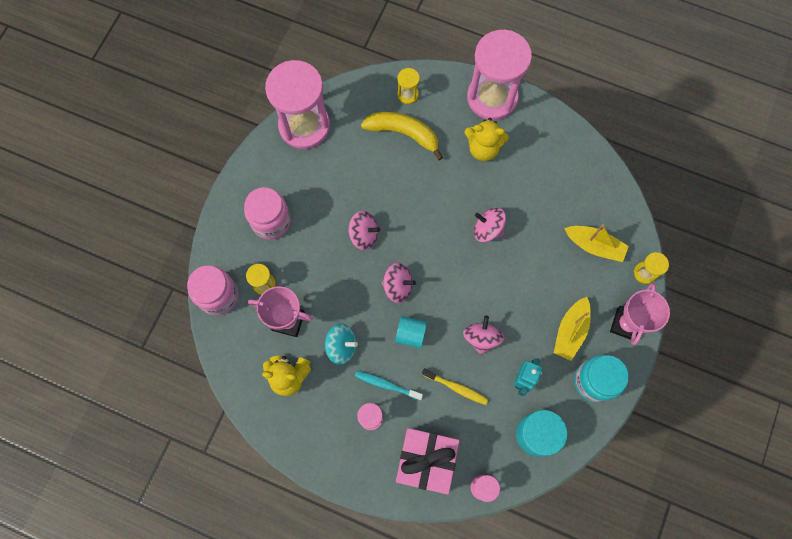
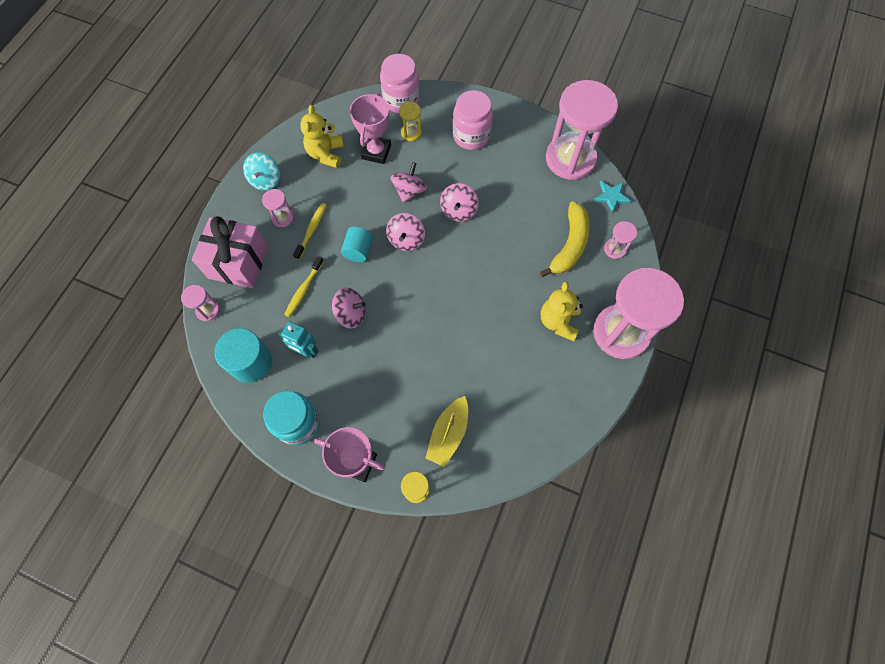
camera: 90 degrees right, 5 degrees down
(341, 346) = (350, 194): turquoise spinning top -> turquoise spinning top (265, 180)
(350, 92) = (611, 196): none -> turquoise star
(386, 385) = (312, 230): turquoise toothbrush -> yellow toothbrush
(408, 94) = (615, 249): yellow hourglass -> pink hourglass
(487, 229) = (466, 323): pink spinning top -> pink spinning top (409, 191)
(570, 331) = (353, 402): yellow boat -> none

